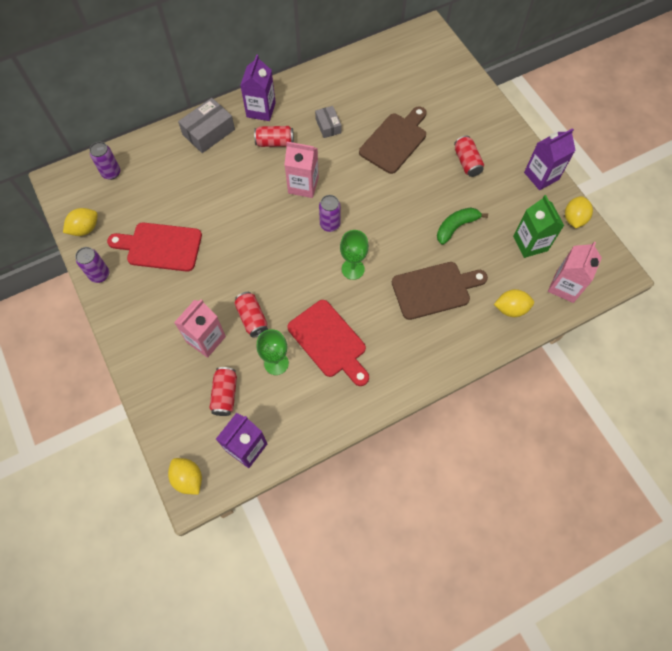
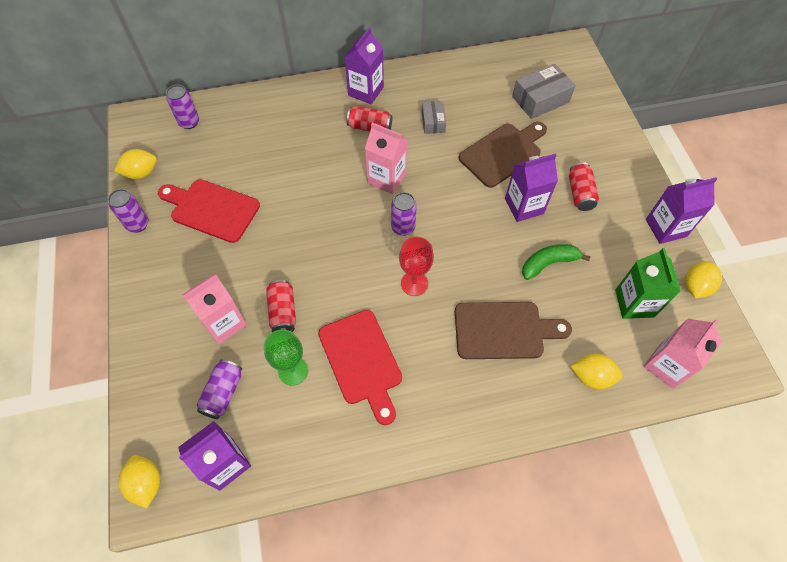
camera: 15 degrees right, 5 degrees down
(209, 132) = (303, 103): grey box -> grey box (540, 99)
(225, 394) = (223, 393): red can -> purple can
(353, 269) = (414, 283): green goblet -> red goblet
(424, 183) = (524, 206): none -> purple carton

